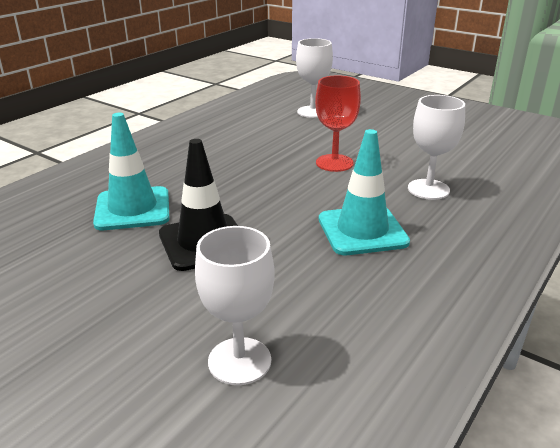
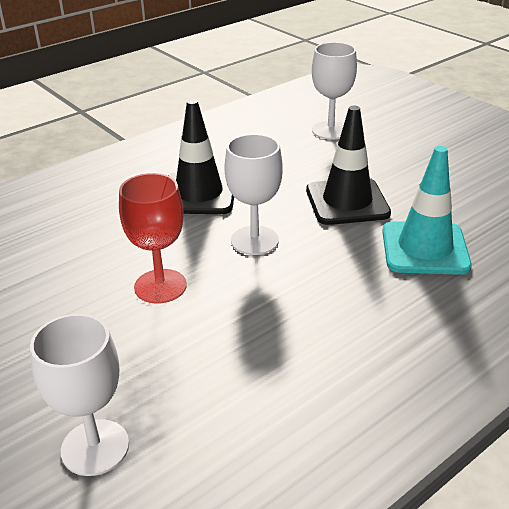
camera: 165 degrees left, 5 degrees up
(362, 230) = (199, 194): turquoise traffic cone -> black traffic cone
(428, 189) = (90, 228): white goblet -> white goblet (254, 240)

